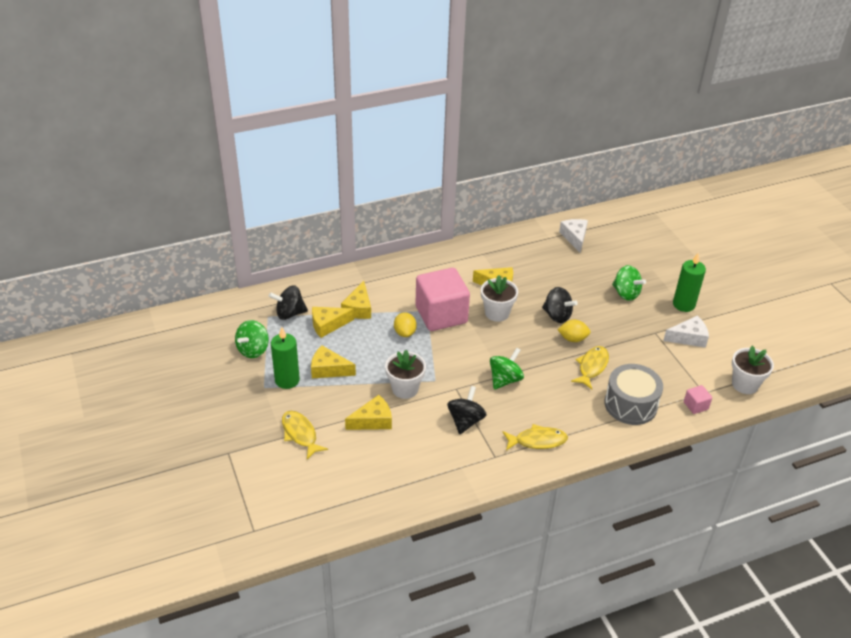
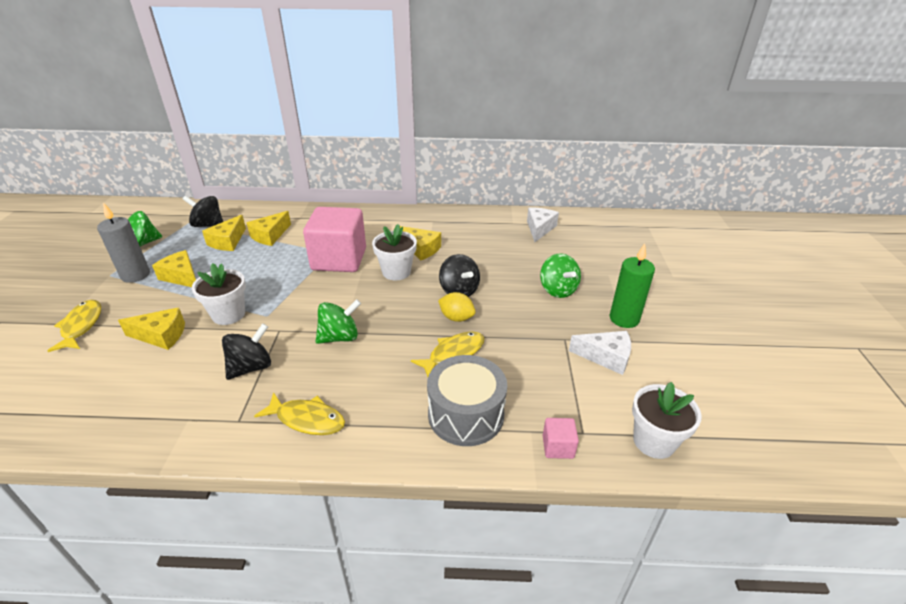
camera: 25 degrees right, 5 degrees down
(287, 380) = (135, 275): green candle -> grey candle
(328, 325) = (228, 241): yellow cheese -> yellow cheese turned 75 degrees counterclockwise
(405, 332) = (287, 265): yellow lemon -> none

